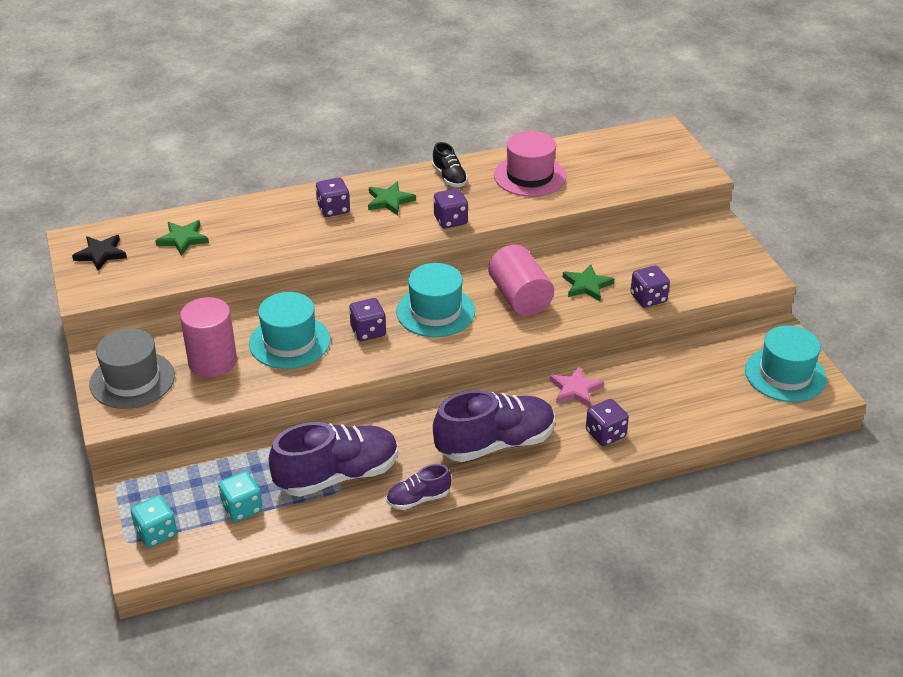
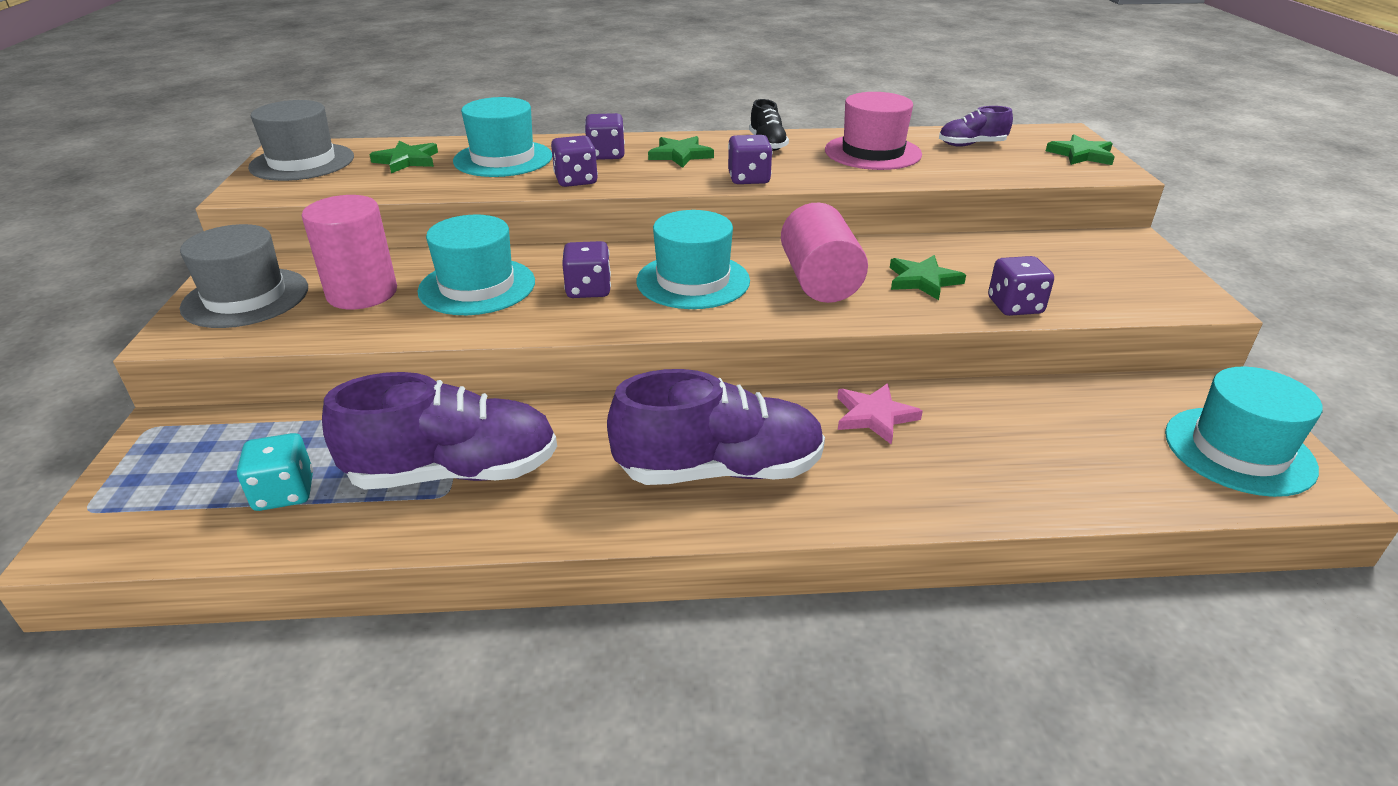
camera: 15 degrees right, 5 degrees down
(101, 254) = (302, 162): black star -> grey hat
(156, 533) = (136, 505): turquoise dice -> none
(257, 226) = (503, 159): none -> turquoise hat
(418, 499) = (556, 532): purple shoe -> purple shoe (971, 145)
(605, 434) = (907, 488): purple dice -> purple dice (576, 180)
(676, 156) = (1081, 155): none -> green star

